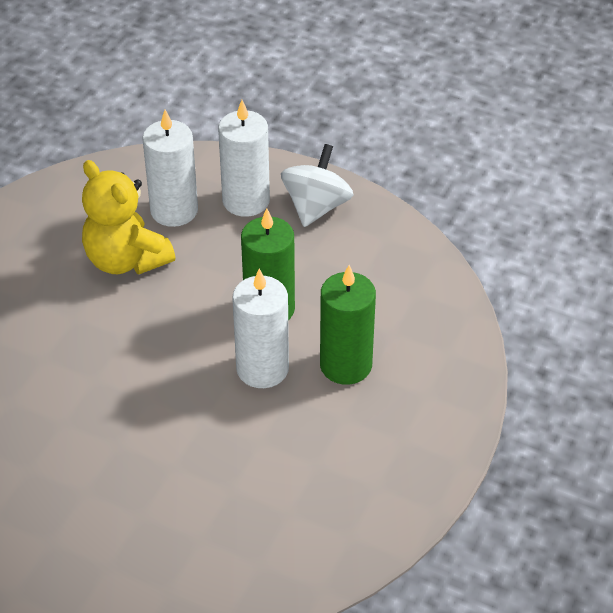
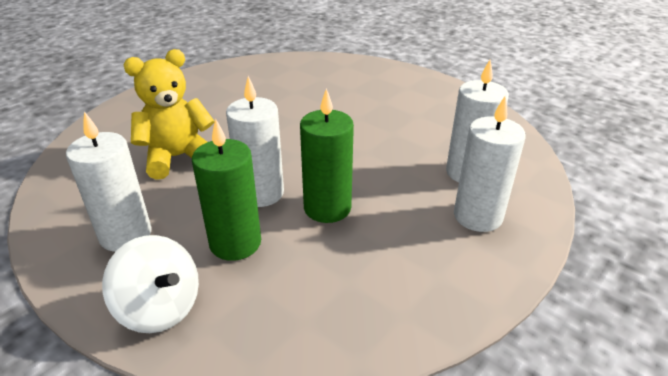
camera: 105 degrees right, 10 degrees down
(126, 260) = (411, 143): yellow teddy bear -> yellow teddy bear (178, 157)
(316, 207) = (463, 265): white spinning top -> white spinning top (160, 308)
(367, 458) = (125, 235): none -> white candle

